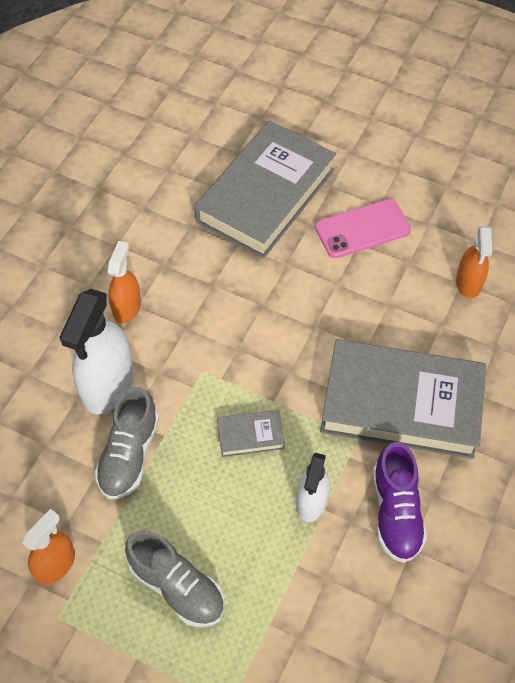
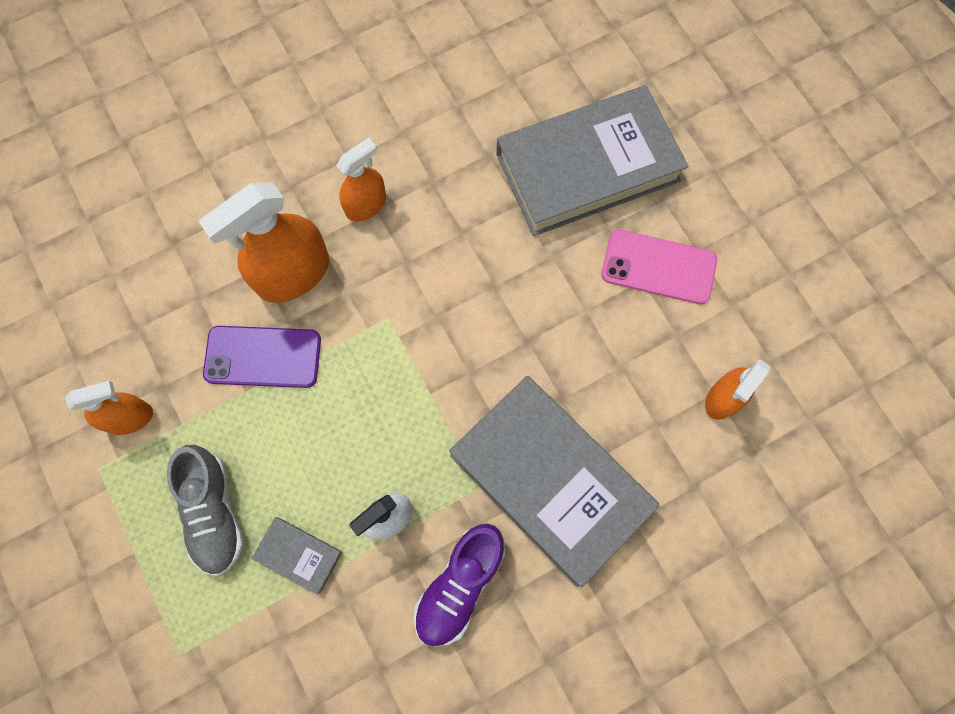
camera: 35 degrees right, 15 degrees up
(108, 385) = (293, 274): white spray bottle -> orange spray bottle
(129, 454) = (263, 357): grey shoe -> purple phone
(250, 435) = (383, 413): grey book -> grey book (299, 555)

